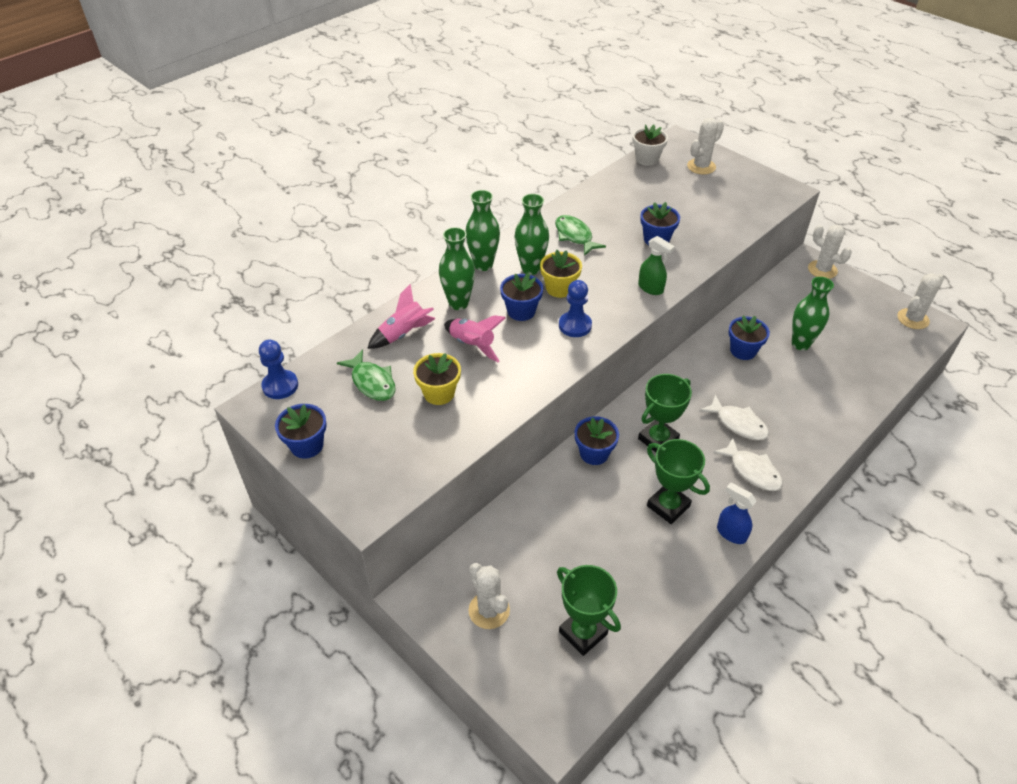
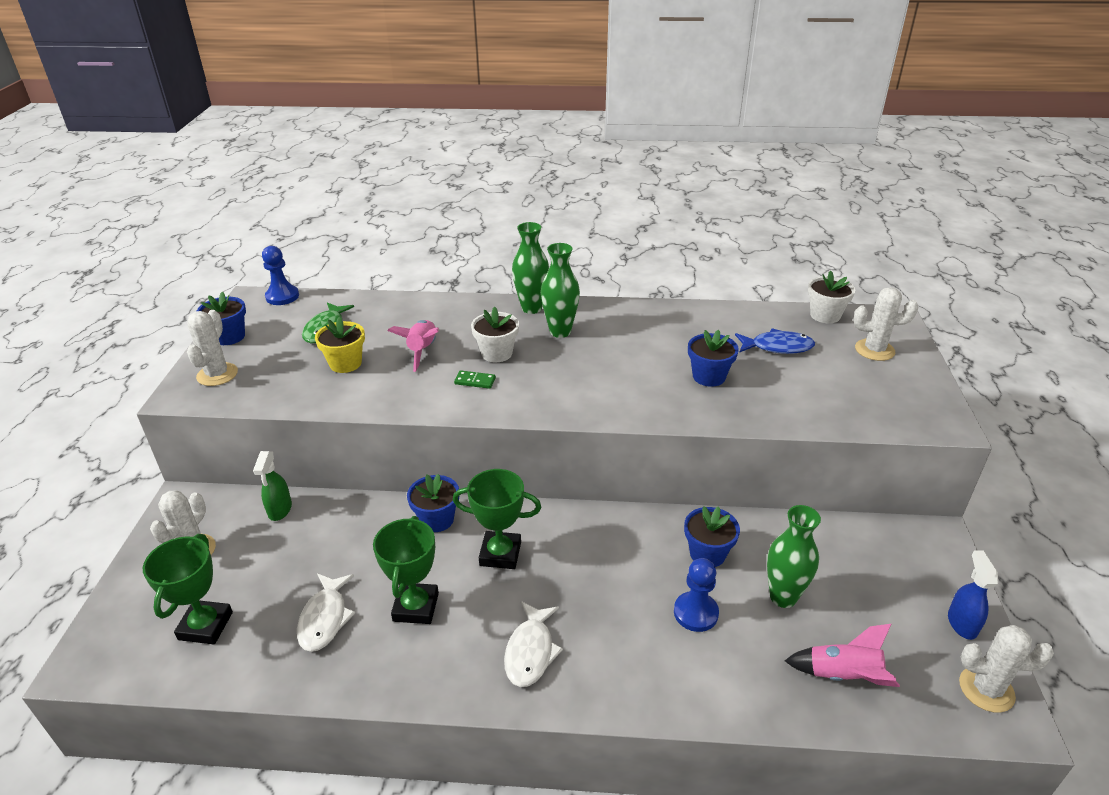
camera: 50 degrees right, 10 degrees down
(403, 334) = (397, 315): pink rocket -> pink rocket (843, 676)
(458, 303) = (466, 320): green vase -> none
(521, 311) = (496, 353): blue flower pot -> white flower pot
(543, 339) = (475, 381): none -> green domino
(559, 288) = (554, 358): yellow flower pot -> none
(574, 236) = (640, 331): green fish -> none
(575, 325) = (514, 389): blue pawn -> blue pawn (695, 613)
(651, 288) = (628, 407): green spray bottle -> green spray bottle (280, 510)
(657, 196) = (777, 347): none -> blue fish
(731, 533) = (421, 678): blue spray bottle -> blue spray bottle (961, 623)
(738, 424) = (590, 605): white fish -> white fish (325, 619)
(822, 270) = (940, 555): white cactus -> white cactus (217, 374)

